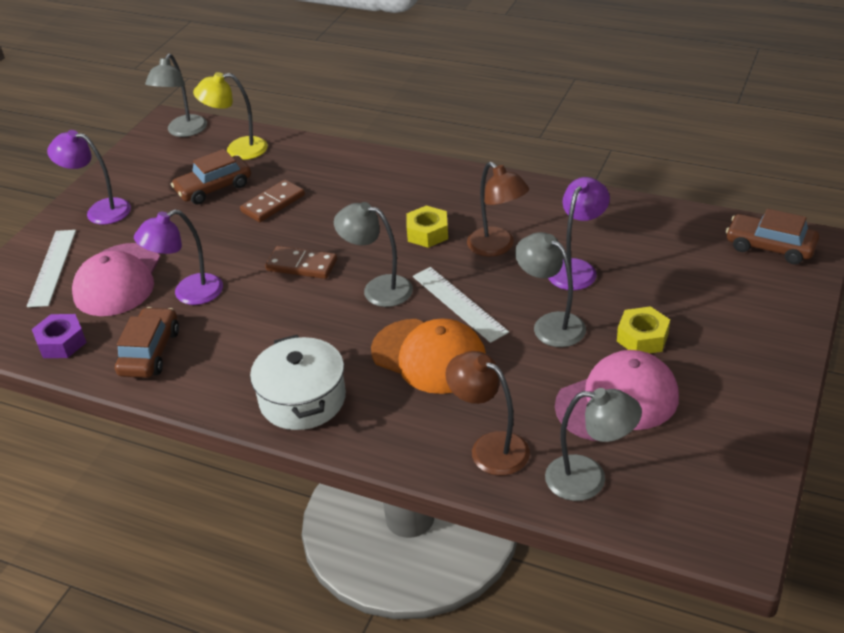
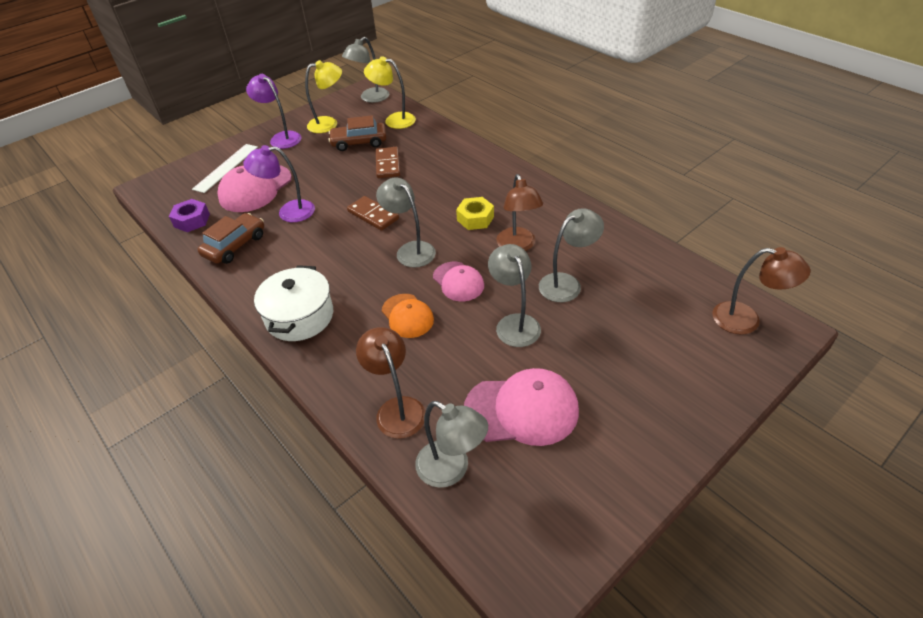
camera: 25 degrees right, 5 degrees up
(153, 176) = (329, 124): none -> yellow lamp
(273, 203) = (388, 164): brown domino -> brown domino turned 75 degrees counterclockwise
(429, 356) = (407, 316): orange cap -> orange cap, size x0.62
(459, 304) = (458, 281): white ruler -> pink cap
(576, 268) = (567, 283): purple lamp -> grey lamp
(642, 337) = (580, 362): yellow nut -> none
(770, 247) = (746, 320): brown car -> brown lamp

